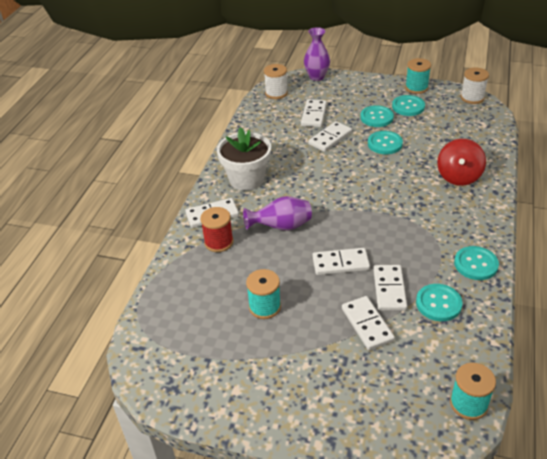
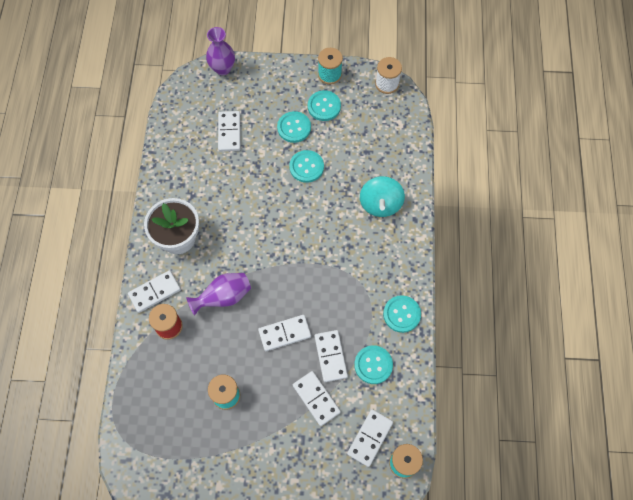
camera: 15 degrees left, 25 degrees up
(276, 93) = (183, 102): white spool -> none
(330, 138) = (251, 166): white domino -> white domino (369, 438)
(458, 176) = (380, 204): red spinning top -> turquoise spinning top

